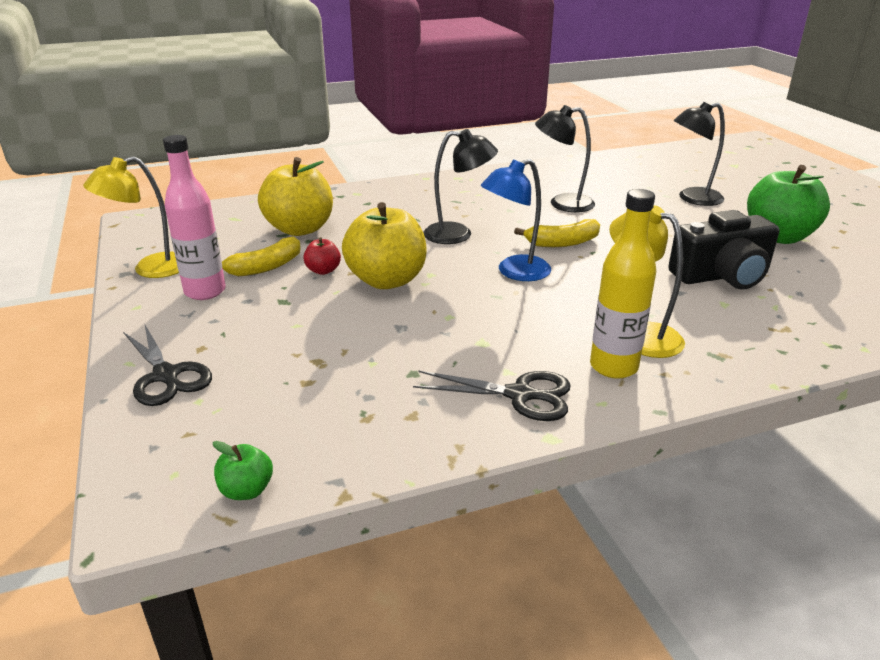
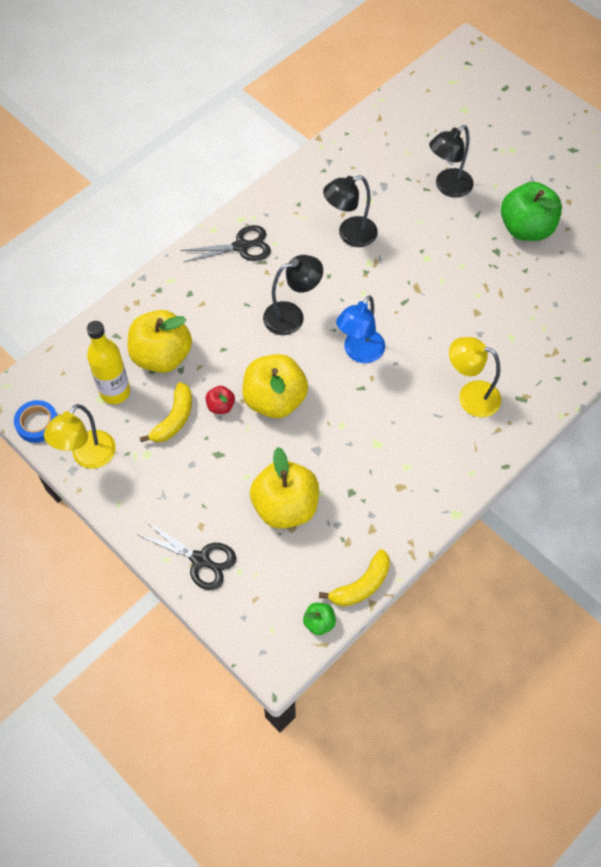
camera: 25 degrees left, 30 degrees up
(134, 239) = (37, 423): none -> blue tape
(205, 291) = (153, 466): pink bottle -> none
(317, 361) = (285, 506): none -> yellow apple
(519, 395) = (423, 485): black scissors -> black scissors (241, 246)
(562, 243) = (375, 298): yellow banana -> yellow banana (361, 585)
(613, 367) = (466, 436): yellow bottle -> yellow bottle (115, 392)
(722, 275) = (501, 301): black camera -> none

